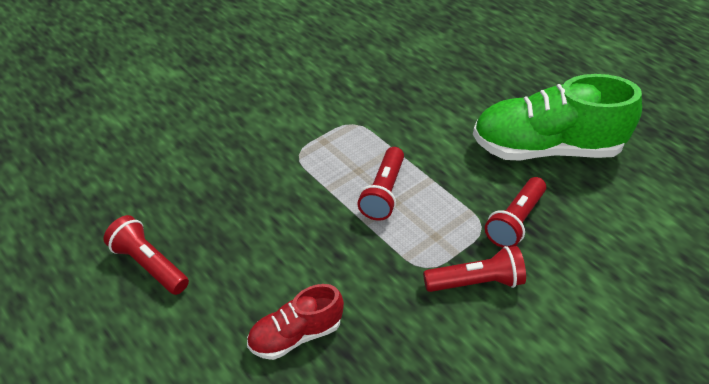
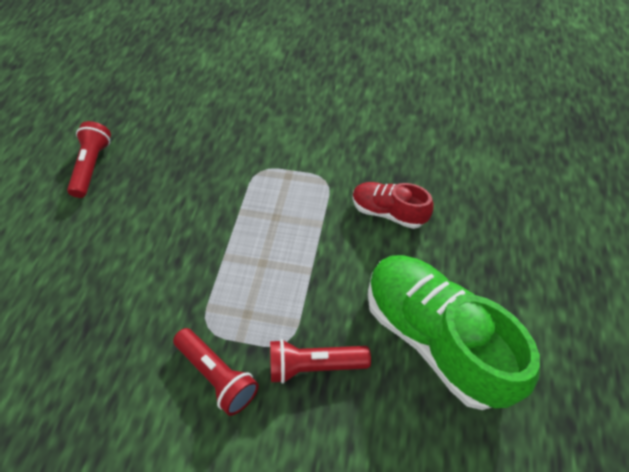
camera: 55 degrees right, 10 degrees up
(295, 335) = (84, 285): red shoe -> red shoe (388, 212)
(383, 193) = (265, 248): red flashlight -> none

